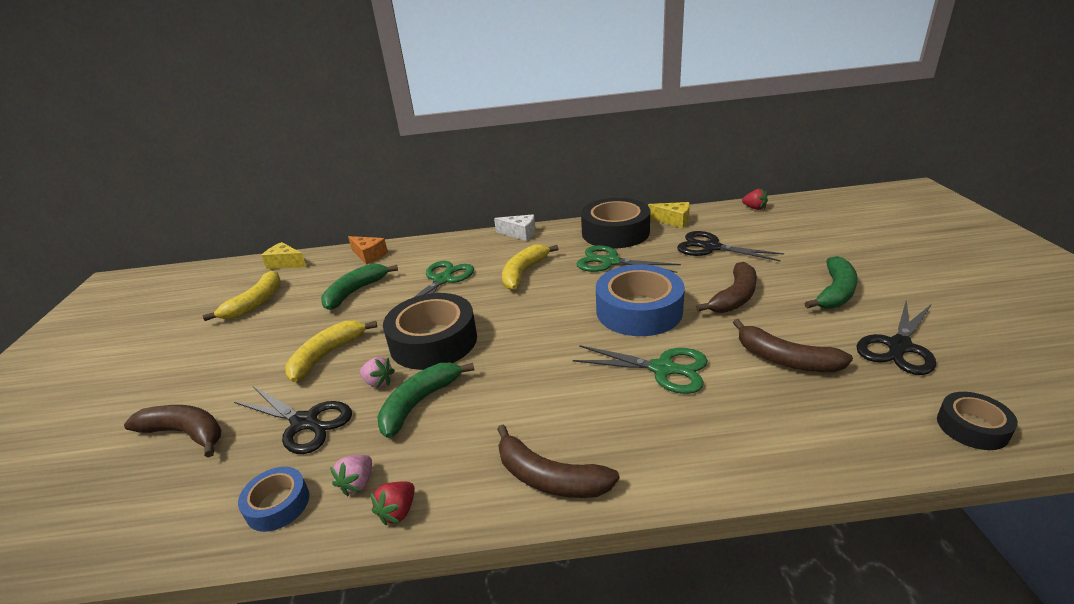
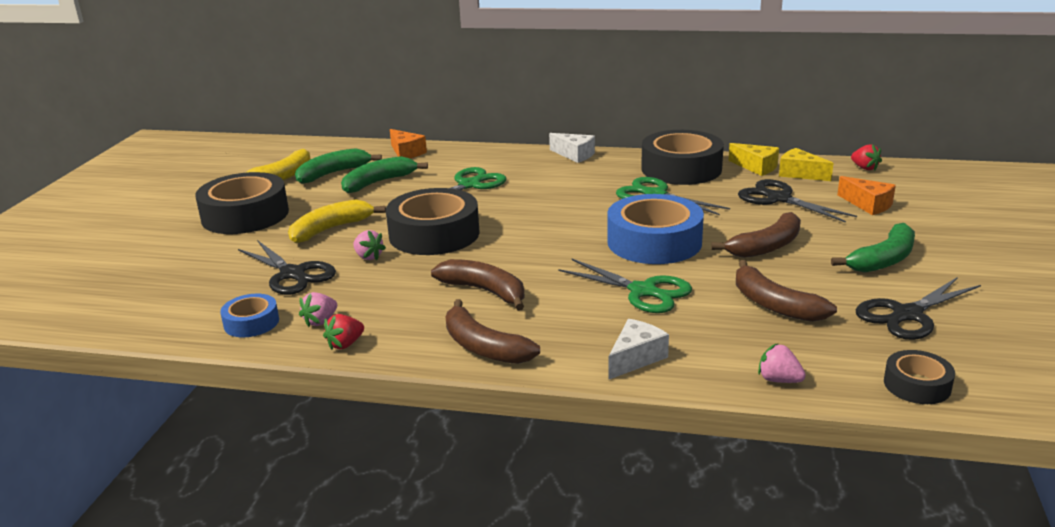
camera: 15 degrees right, 5 degrees down
(186, 433) = (192, 264): brown banana -> brown banana (485, 291)
(230, 355) = (245, 215): none -> black tape
(286, 263) = (321, 147): yellow cheese -> yellow cheese (800, 174)
(419, 403) = (398, 277): green banana -> green banana (333, 173)
(524, 273) = (556, 191): yellow banana -> none
(707, 456) = (635, 358): none -> white cheese
(782, 241) = (868, 205): none -> orange cheese
(854, 451) = (779, 380): none -> pink strawberry

